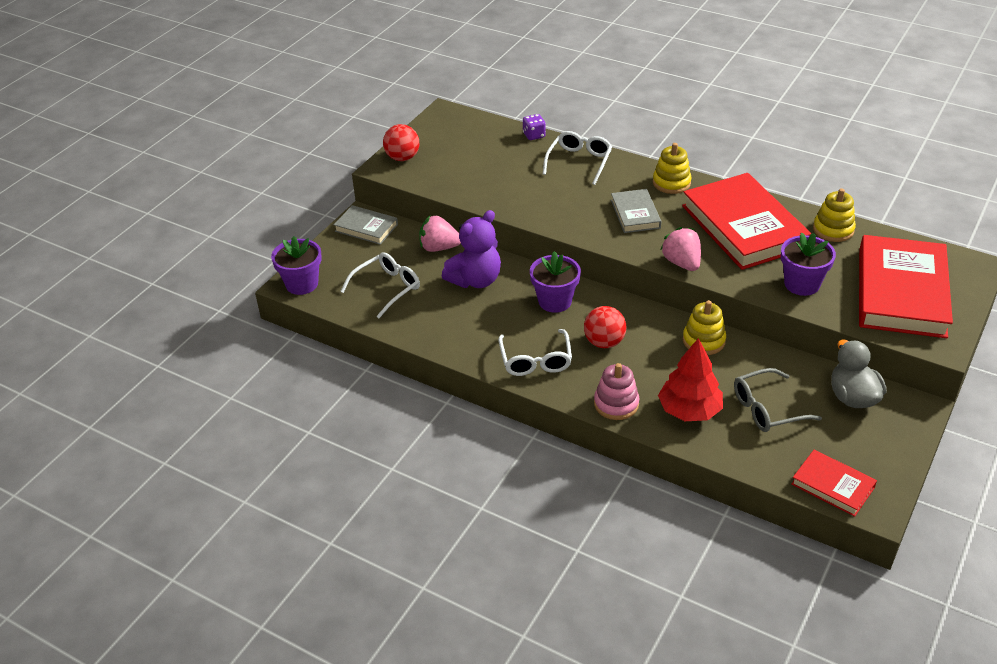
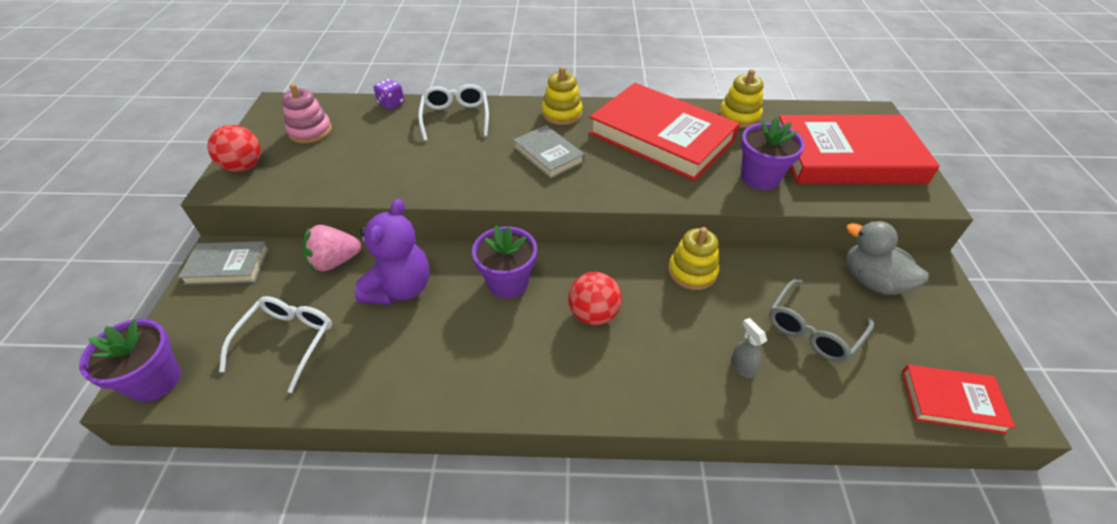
camera: 30 degrees left, 5 degrees up
(535, 360) = (530, 372): white glasses -> none
(616, 404) = (660, 394): pink stacking toy -> pink stacking toy (310, 131)
(682, 263) = (632, 193): pink strawberry -> none
(689, 410) = (742, 366): red tree -> grey spray bottle
(901, 292) = (847, 157): red book -> red book turned 75 degrees counterclockwise

